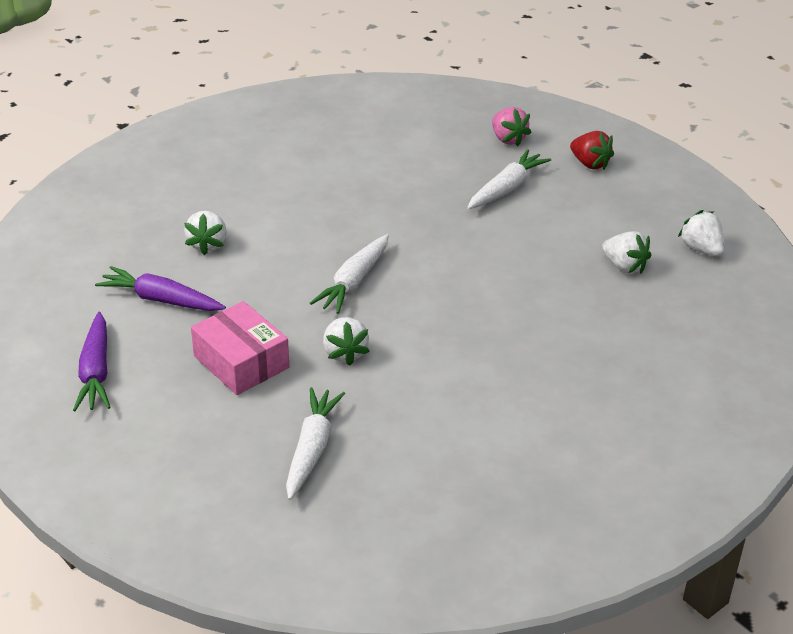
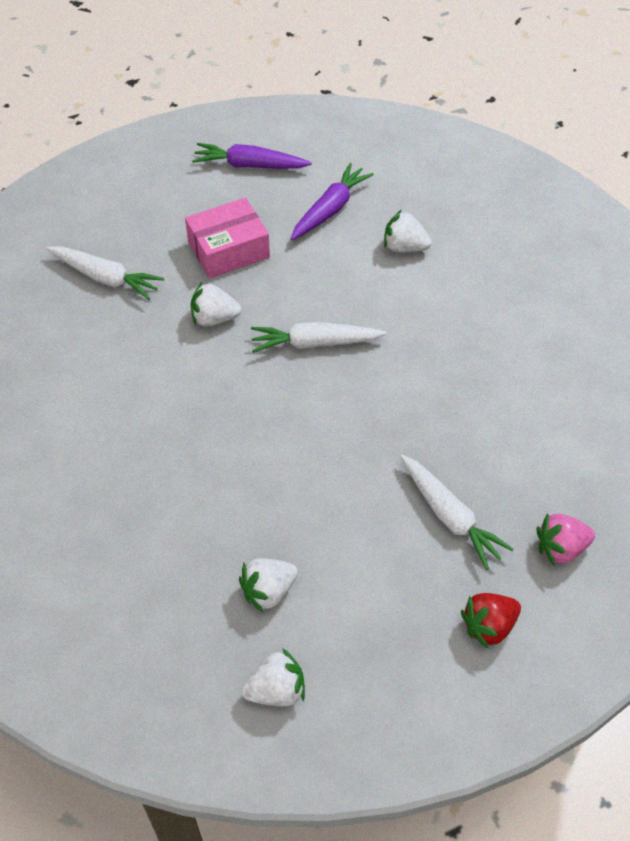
camera: 105 degrees right, 15 degrees up
(354, 282) = (315, 343): white carrot -> white carrot turned 45 degrees counterclockwise

